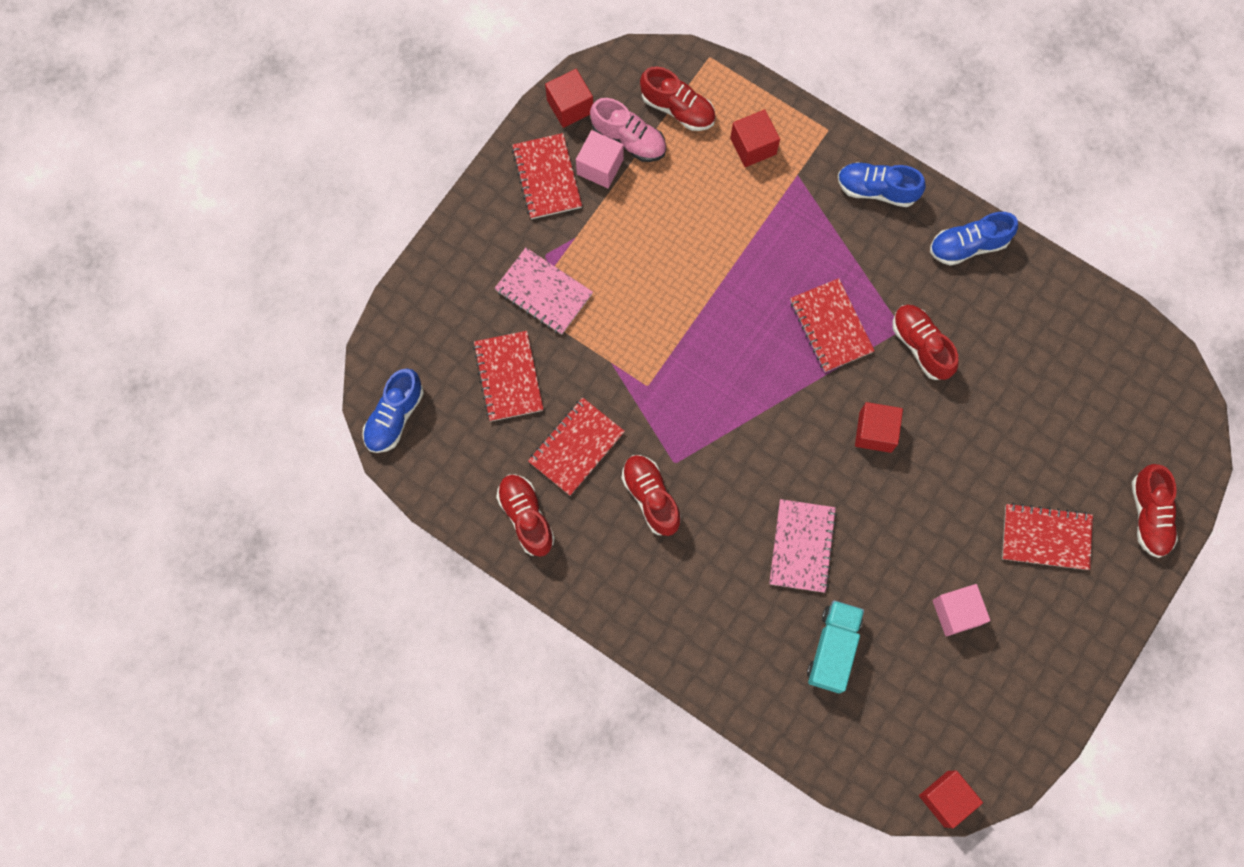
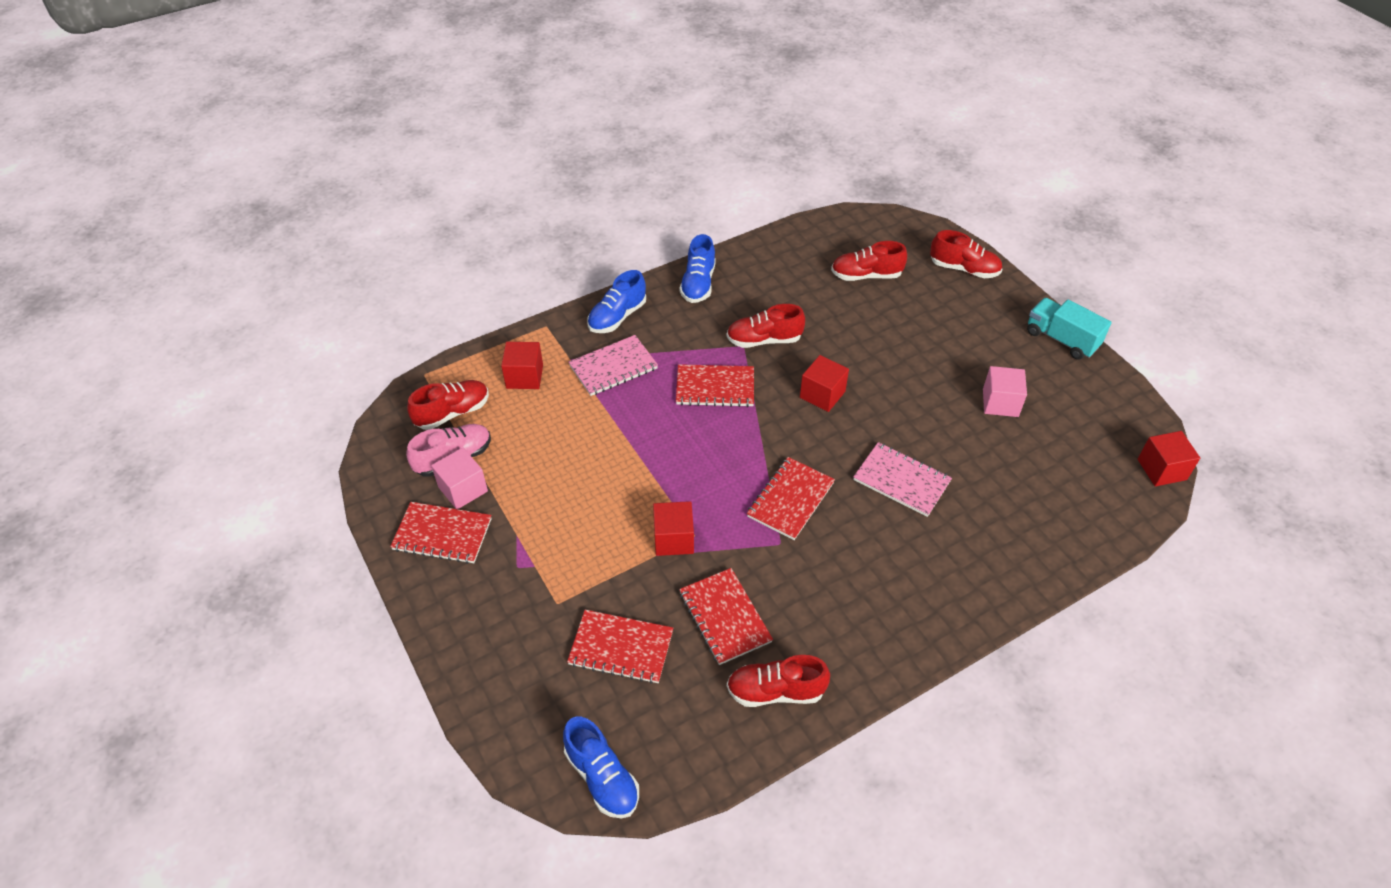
camera: 65 degrees left, 25 degrees down
(543, 292) = (553, 582): pink notebook -> pink notebook (613, 367)
(570, 106) = (388, 489): red cube -> red cube (673, 539)
(651, 497) = (805, 575): red shoe -> red shoe (866, 275)
(833, 649) = (1004, 495): turquoise truck -> turquoise truck (1061, 339)
(1046, 537) = (958, 328): red notebook -> red notebook (790, 500)

